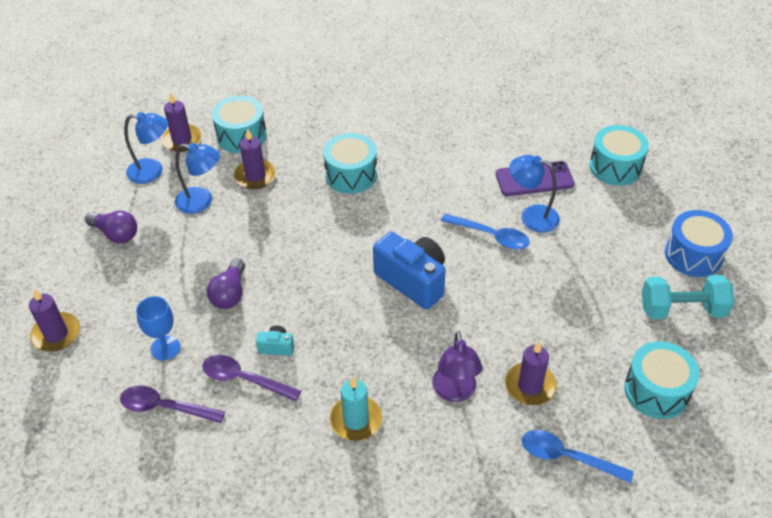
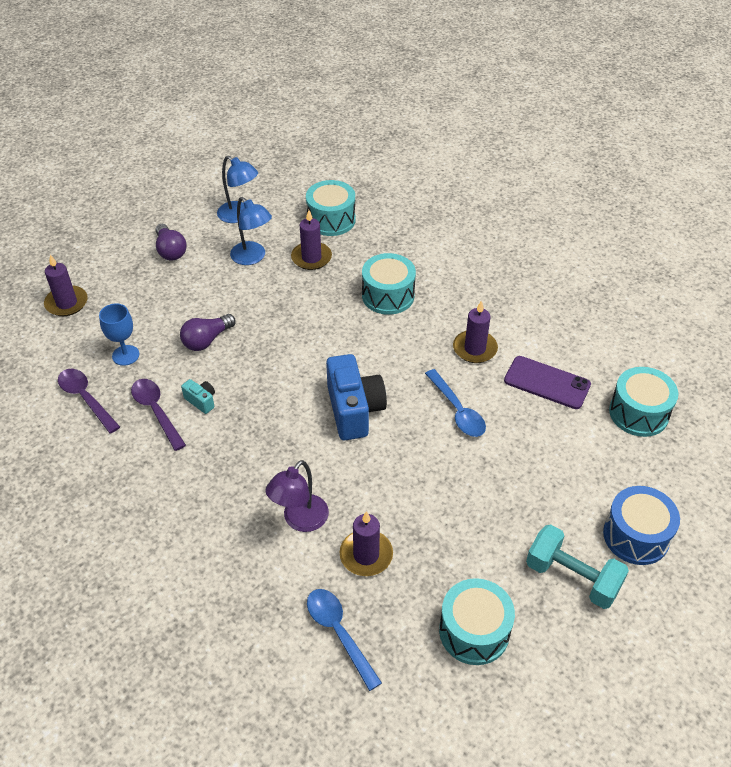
camera: 35 degrees right, 0 degrees up
(182, 140) = (283, 201): purple candle -> purple candle (474, 349)
(356, 420) = (205, 493): turquoise candle -> none
(531, 216) = (511, 414): blue lamp -> none

